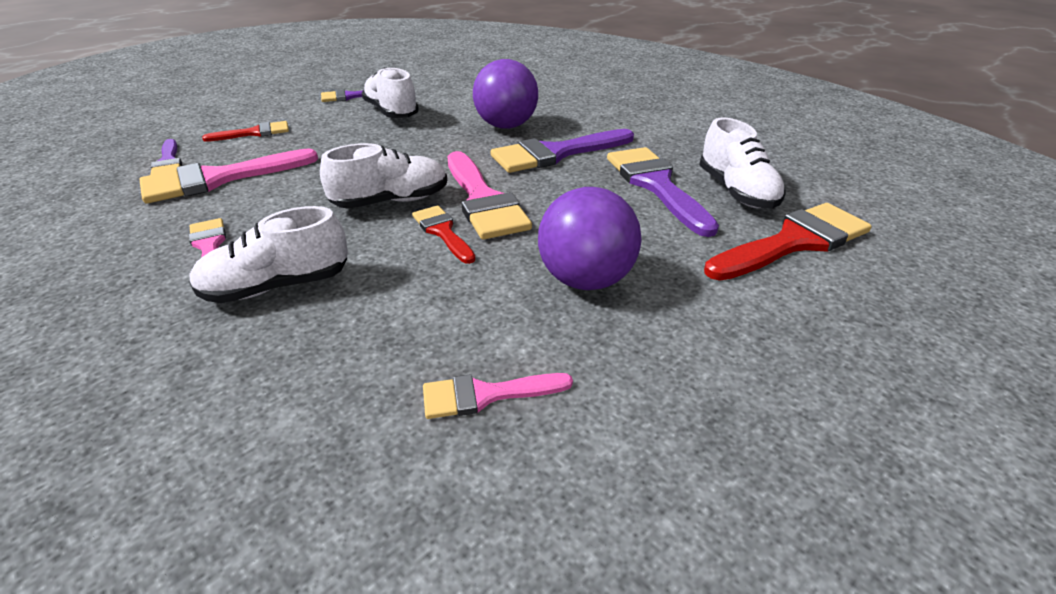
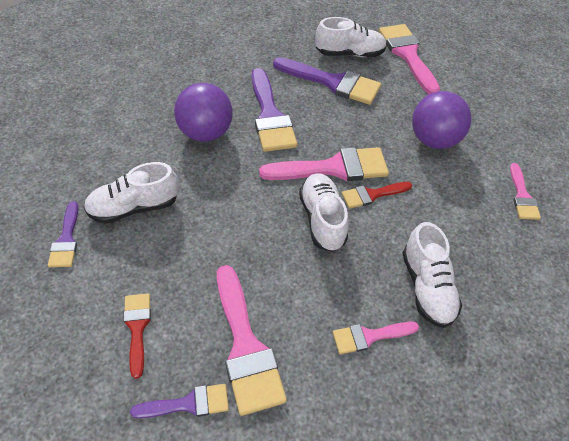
camera: 80 degrees left, 15 degrees up
(656, 185) = (333, 82): purple brush -> purple brush turned 150 degrees counterclockwise
(794, 242) = (407, 55): red brush -> pink brush

